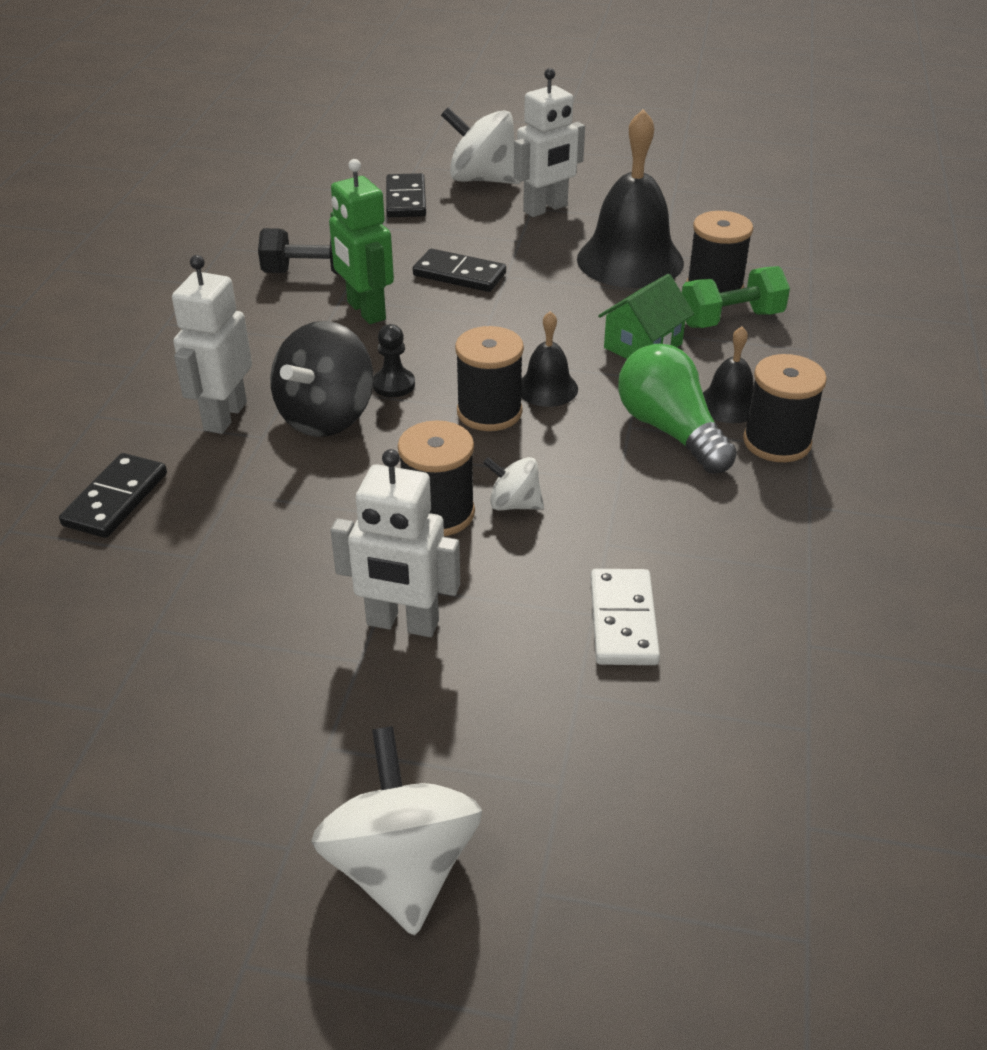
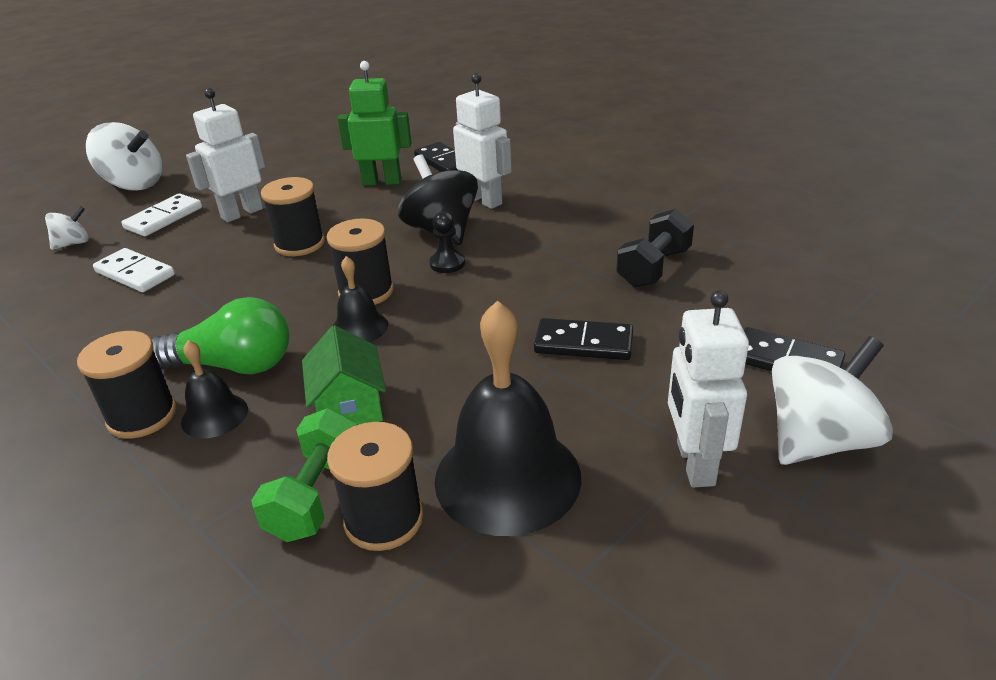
camera: 125 degrees right, 5 degrees down
(365, 311) = (564, 277): green robot -> green robot (382, 182)
(459, 274) = (583, 343): black domino -> black domino turned 45 degrees clockwise
(479, 710) = (164, 218): none -> white domino
(514, 504) = (268, 271): white spinning top -> white spinning top (73, 244)

